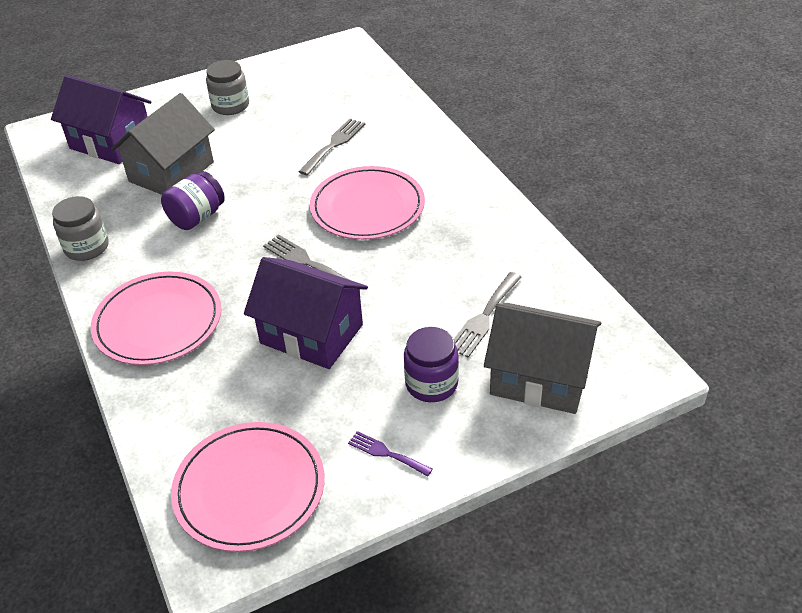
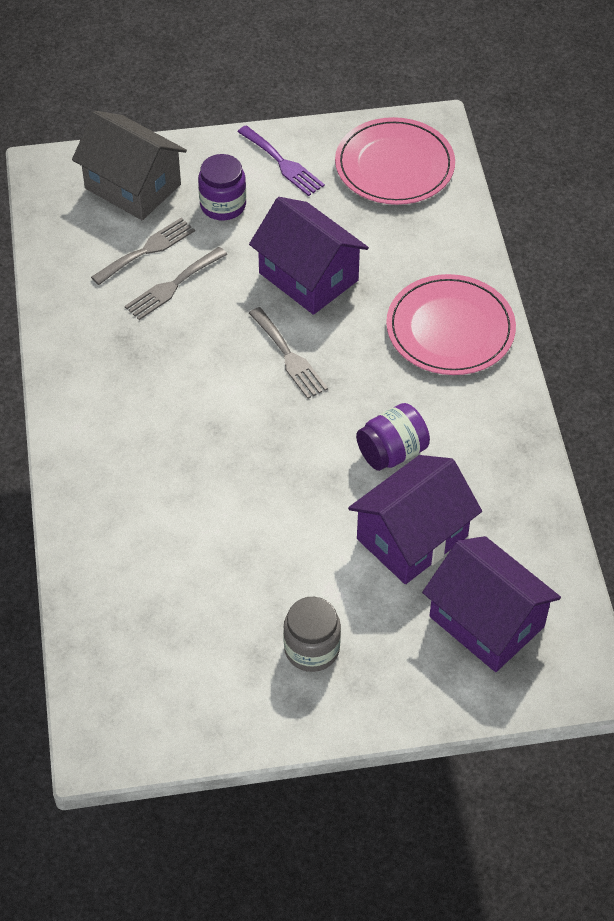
camera: 165 degrees left, 10 degrees up
(87, 247) = (520, 444): grey jar -> none
(171, 172) = (412, 537): grey house -> purple house
(334, 144) = (198, 523): grey fork -> grey fork (173, 286)
(367, 207) = (198, 410): pink plate -> none
(386, 453) = (283, 163): purple fork -> purple fork, size x1.55

